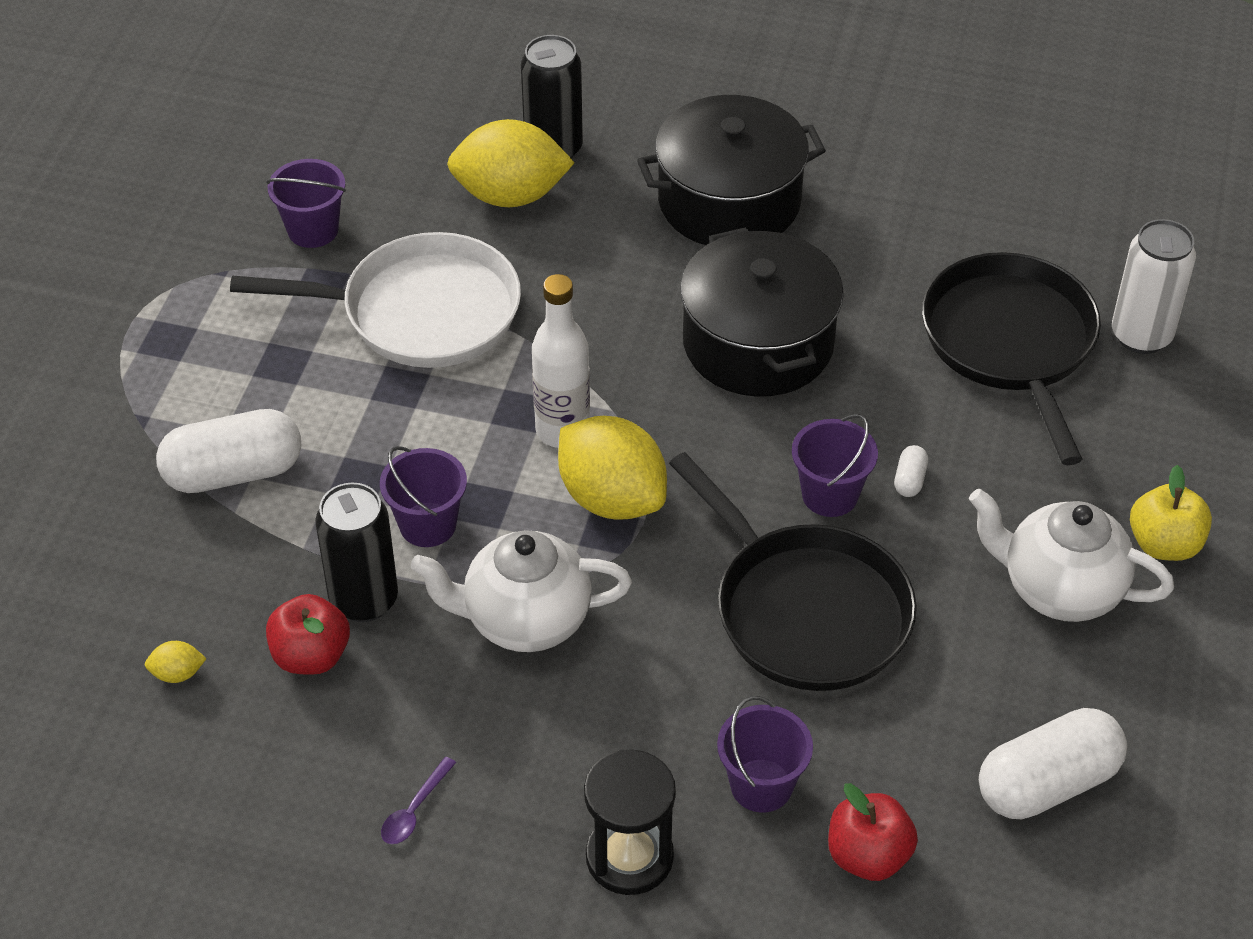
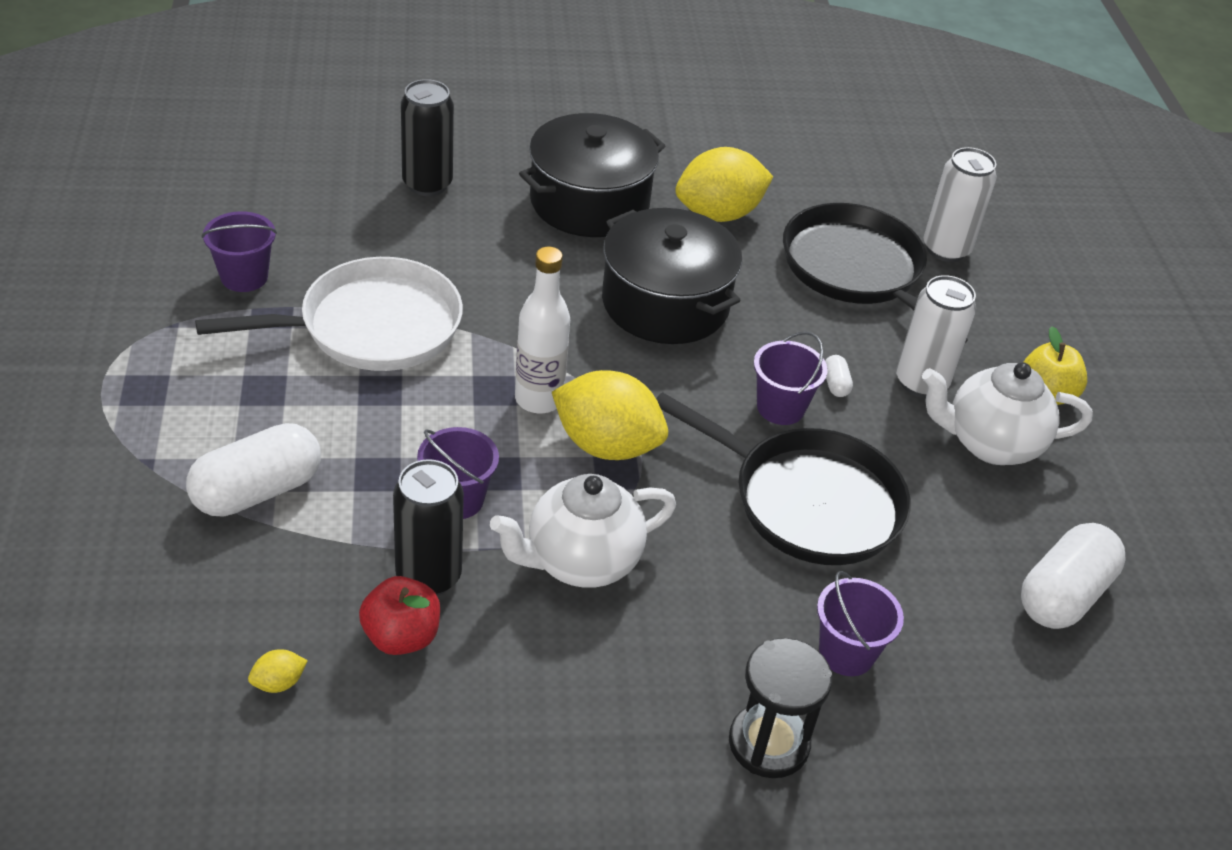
camera: 25 degrees left, 5 degrees down
(414, 810) = (560, 752): purple spoon -> none
(510, 195) = (407, 224): yellow lemon -> yellow lemon (718, 214)
(868, 856) = (961, 689): red apple -> none
(1015, 498) = (921, 382): none -> white can

